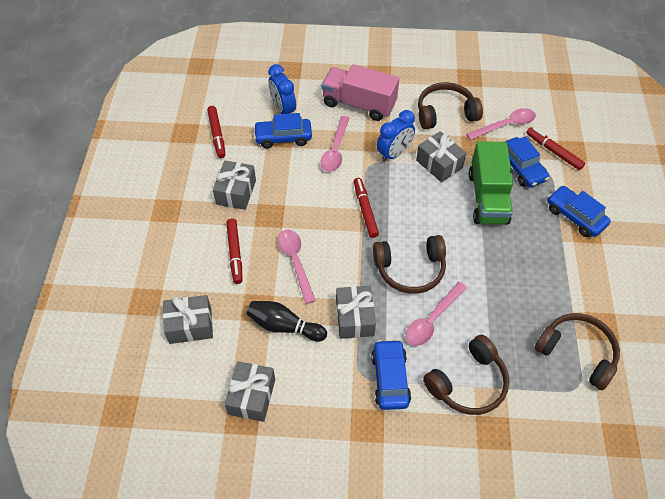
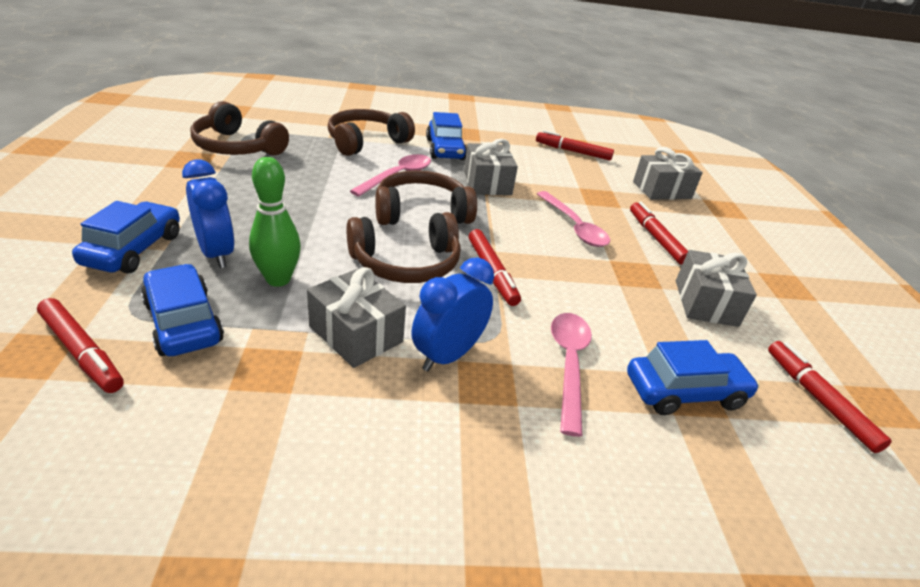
camera: 170 degrees right, 20 degrees down
(252, 396) = (573, 151): grey gift -> red marker
(283, 109) = (725, 461): blue clock -> blue clock (216, 253)
(284, 326) = (563, 183): black bowling pin -> none
(359, 104) = (545, 479): pink truck -> none
(445, 113) = (313, 452): brown headphones -> brown headphones (406, 263)
(487, 198) = (278, 279): green truck -> green bowling pin
(505, 125) = (162, 416): pink spoon -> none
(575, 216) = (133, 249): blue car -> blue car turned 120 degrees counterclockwise

